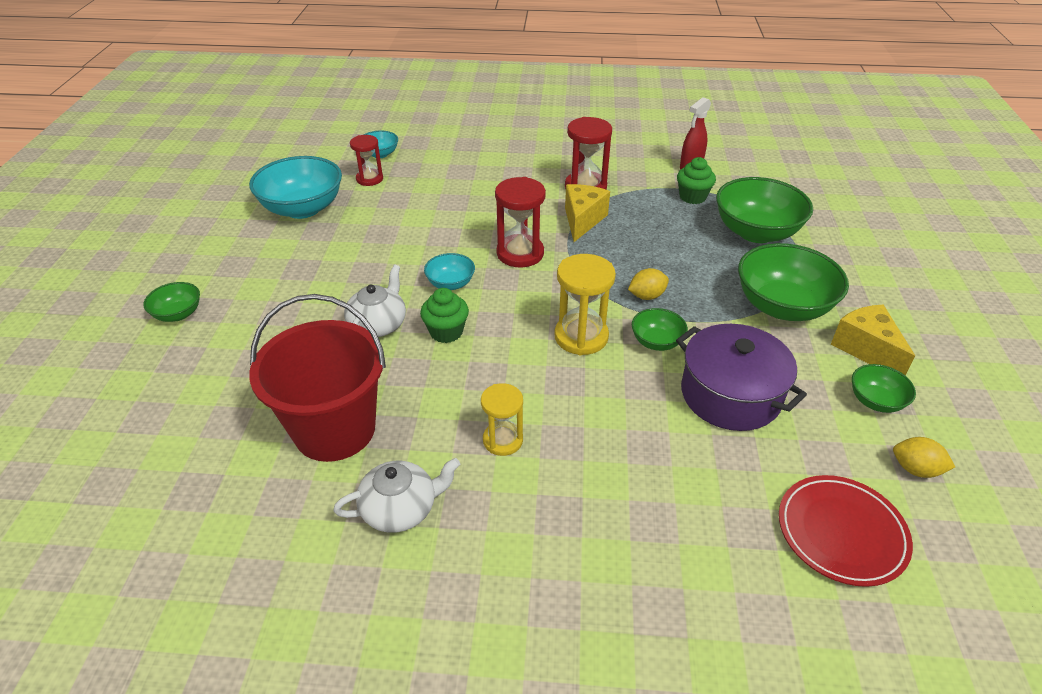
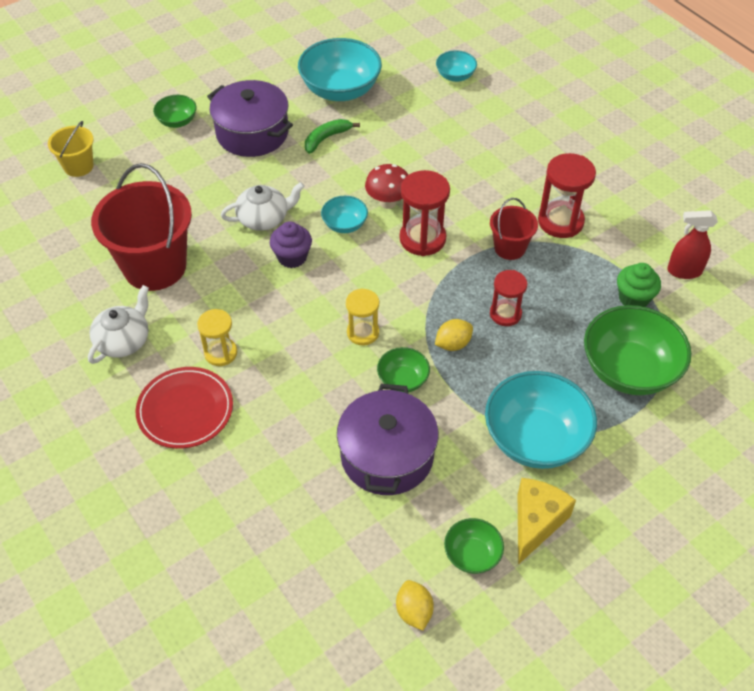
camera: 50 degrees right, 10 degrees up
(116, 415) = (78, 166): none -> yellow bucket
(270, 278) = (252, 133): none -> purple pot
(342, 243) = (326, 138): none -> green banana
(369, 179) = (416, 95): red hourglass -> red hourglass (505, 314)
(400, 508) = (123, 340): white teapot -> white teapot turned 90 degrees counterclockwise
(446, 332) = (292, 257): green cupcake -> purple cupcake
(458, 250) = (388, 202): none -> red mushroom
(581, 337) = (363, 333): yellow hourglass -> yellow hourglass, size x0.65
(582, 220) = (509, 248): yellow cheese -> red bucket
(646, 296) = (453, 344): yellow lemon -> yellow lemon turned 60 degrees counterclockwise
(782, 306) = (535, 439): green bowl -> turquoise bowl
(841, 532) = (304, 587): red plate -> red plate (185, 410)

